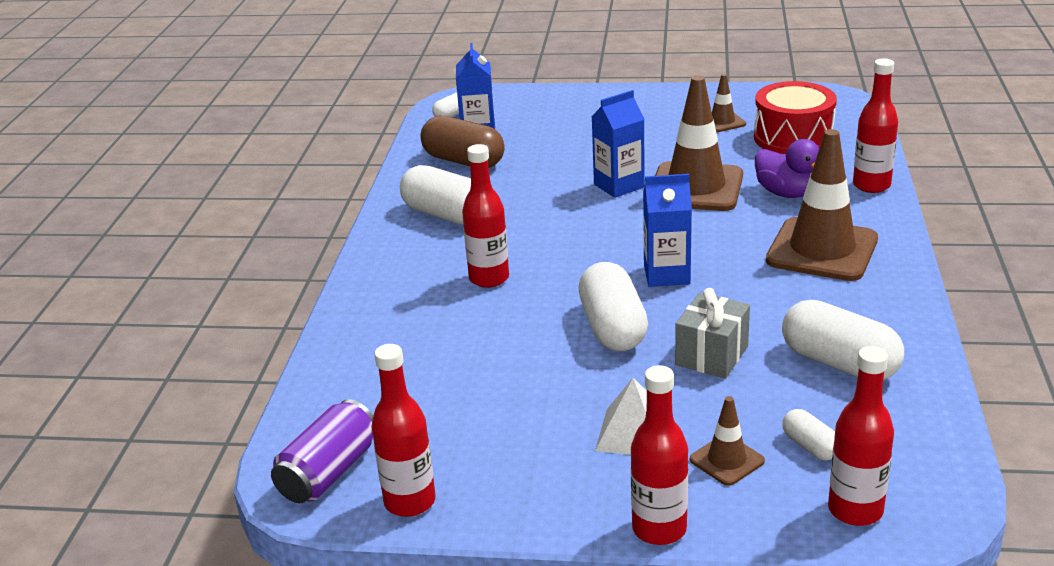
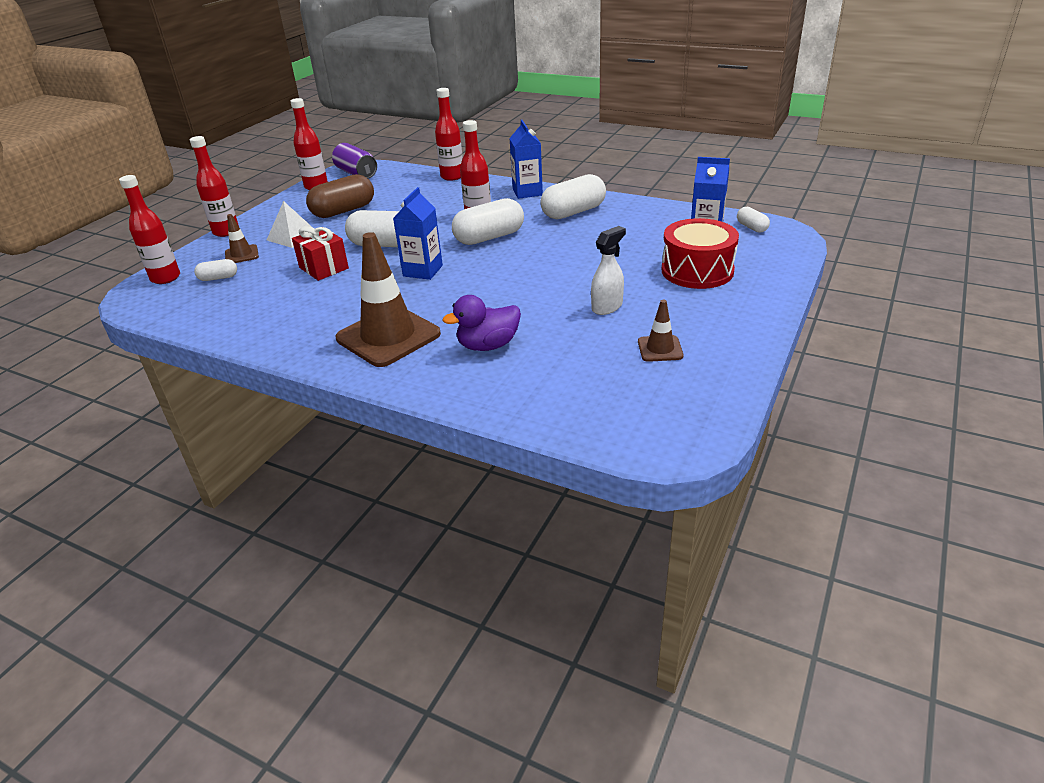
camera: 110 degrees right, 5 degrees up
(463, 161) = (655, 224): brown capsule -> brown capsule (343, 211)
(619, 186) = (565, 275): blue carton -> blue carton (527, 192)
(669, 154) = (607, 307): none -> white spray bottle
(696, 187) = (535, 306): brown traffic cone -> none
(711, 355) = (324, 268): grey gift -> red gift
(793, 138) = (595, 380): red drum -> red drum (697, 271)
(839, 363) = (265, 305): white capsule -> white capsule (489, 237)
(871, 185) = (462, 394): red bottle -> red bottle (452, 176)

